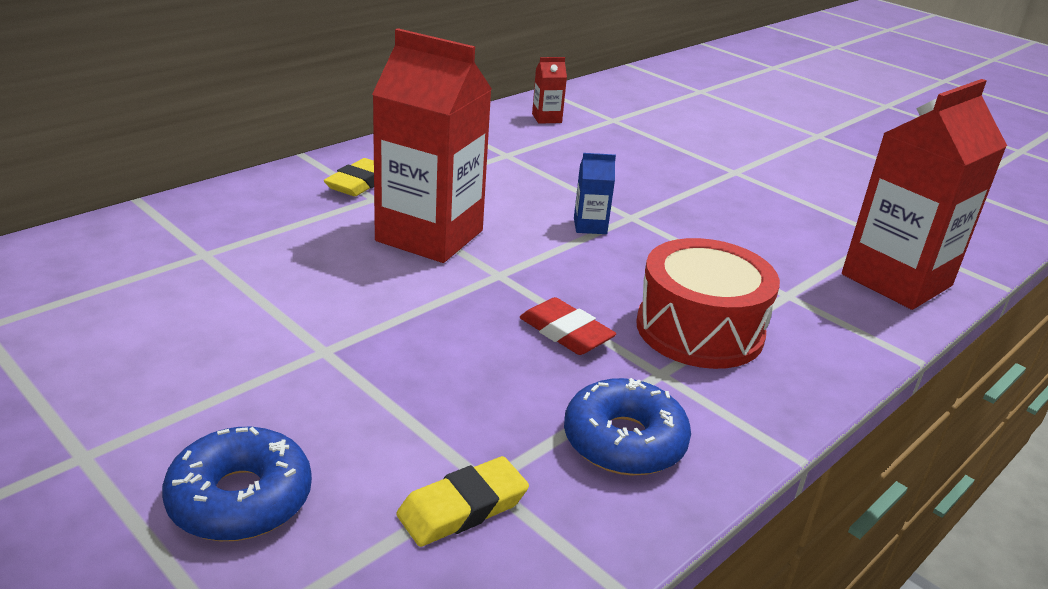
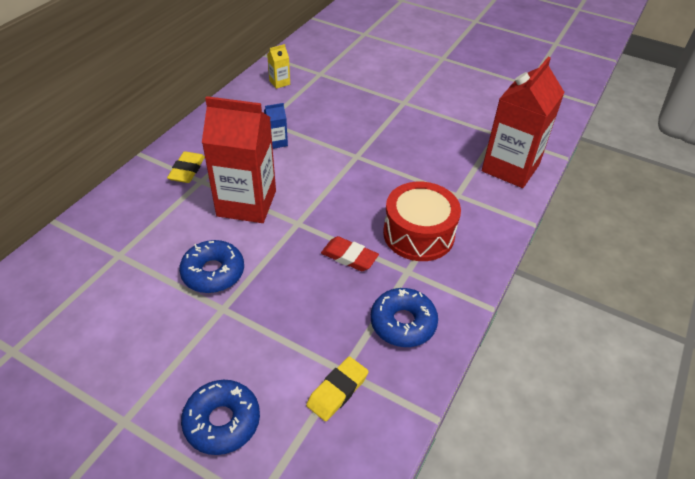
camera: 15 degrees left, 15 degrees up
(333, 304) = (213, 272): none -> blue donut
(546, 118) = (279, 82): red carton -> yellow carton
(590, 226) = (335, 170): blue carton -> blue carton (277, 142)

